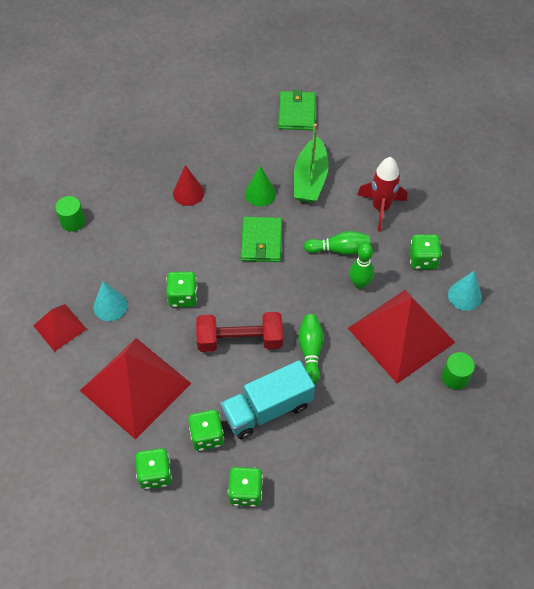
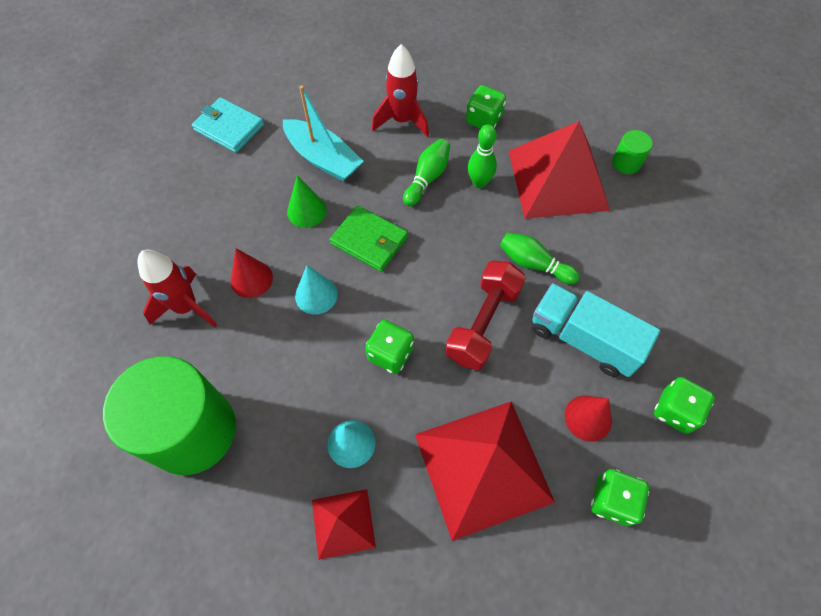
camera: 60 degrees left, 5 degrees up
(72, 221) = (192, 431): green cylinder -> green cylinder, size x2.43
(147, 172) = (186, 307): none -> red rocket
(207, 436) = (588, 418): green dice -> red cone
(267, 409) = (583, 339): turquoise truck -> turquoise truck turned 120 degrees clockwise
(296, 113) = (229, 127): green wallet -> turquoise wallet
(310, 179) = (323, 158): green boat -> turquoise boat
(464, 295) = (543, 111): turquoise cone -> turquoise cone (316, 295)

